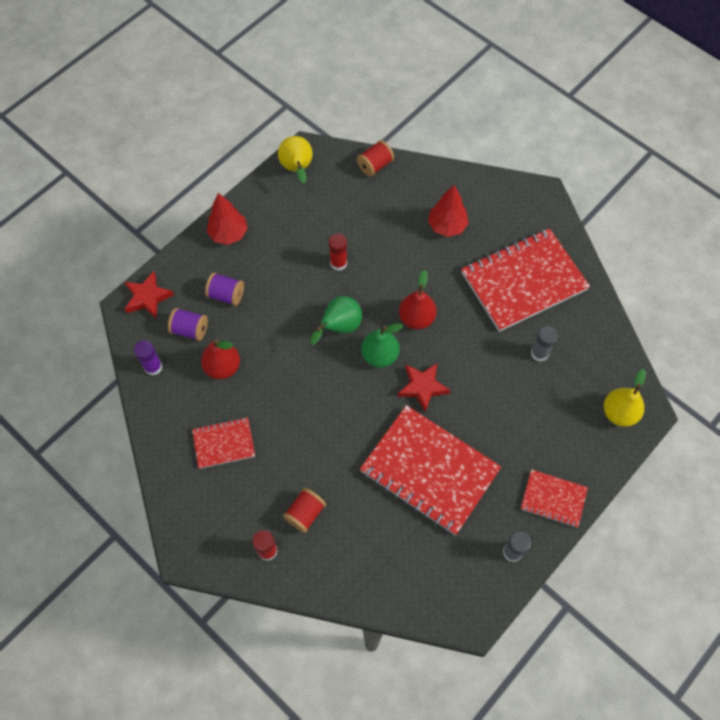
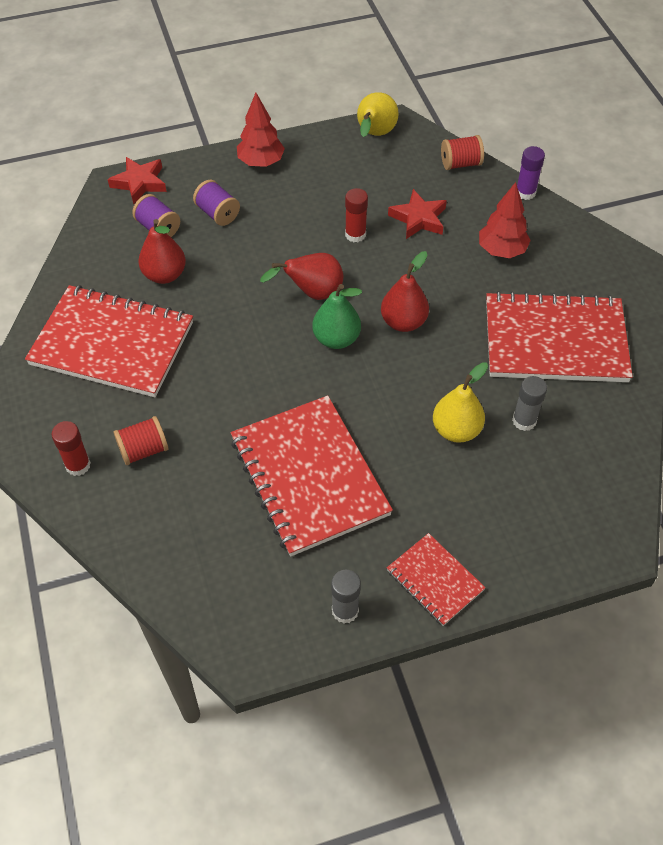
camera: 30 degrees right, 10 degrees down
(153, 367) = (97, 244): purple glue stick -> purple glue stick (525, 192)
(224, 443) = (112, 344): red notebook -> red notebook, size x1.98
(339, 327) = (312, 293): green pear -> red pear
(422, 387) = (362, 391): red star -> red star (418, 218)
(619, 413) = (582, 529): yellow pear -> yellow pear (456, 430)

